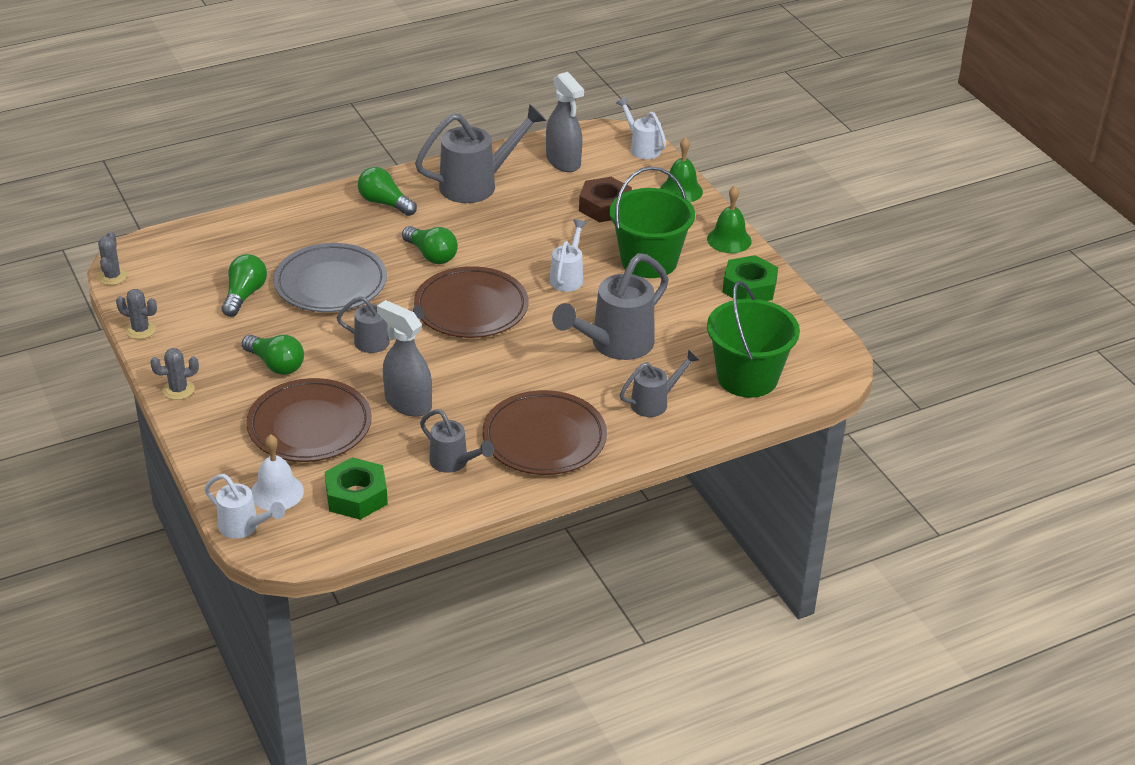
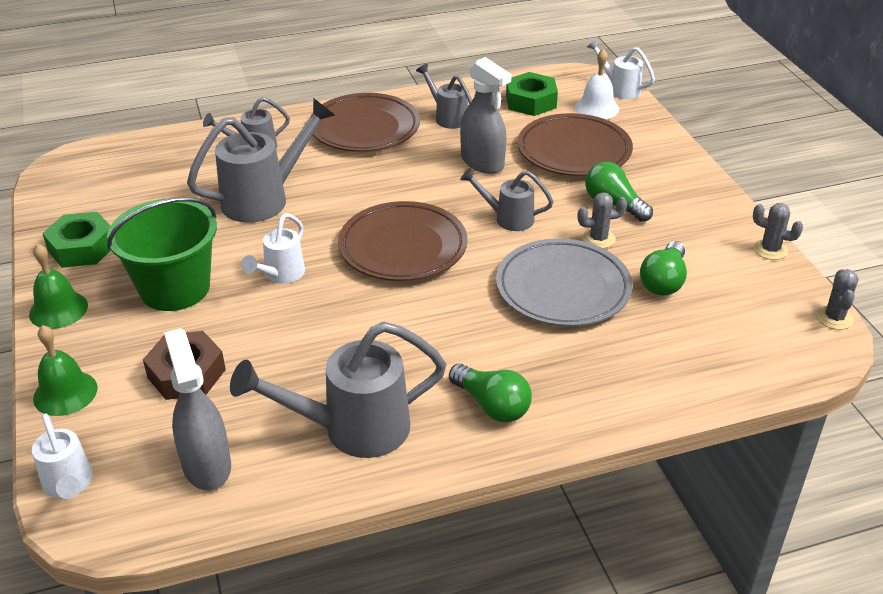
camera: 170 degrees left, 0 degrees up
(178, 390) = (706, 188): grey cactus -> grey cactus (598, 239)
(431, 255) = (437, 317): green light bulb -> none
(747, 377) = (154, 162): green bucket -> none

